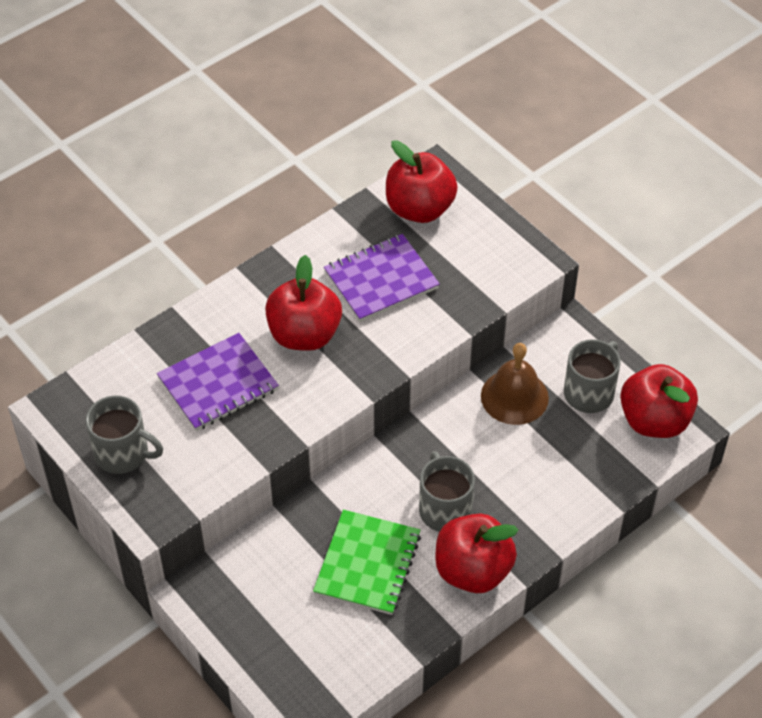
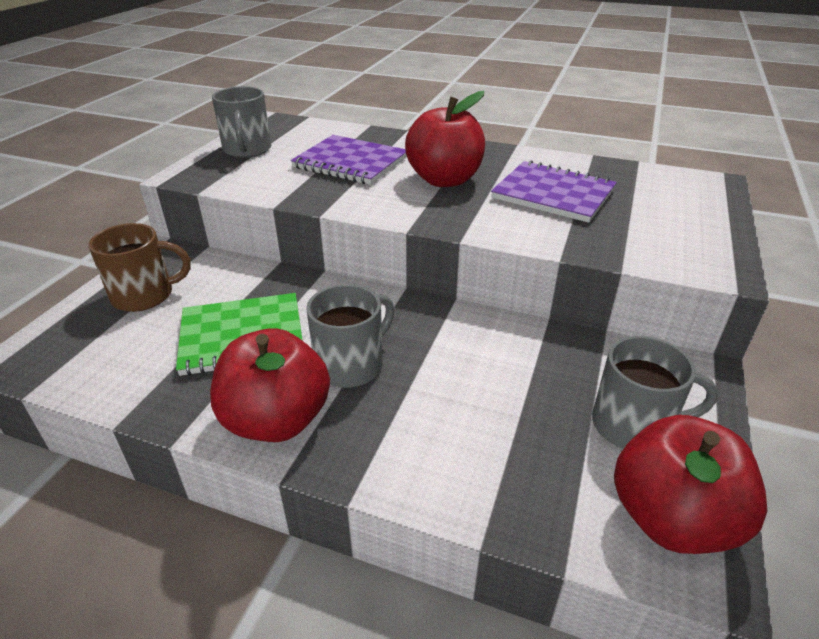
camera: 60 degrees right, 15 degrees down
(262, 617) = (145, 295): none -> brown mug
(419, 209) = (661, 188): red apple -> none
(514, 396) = (552, 362): brown bell -> none

